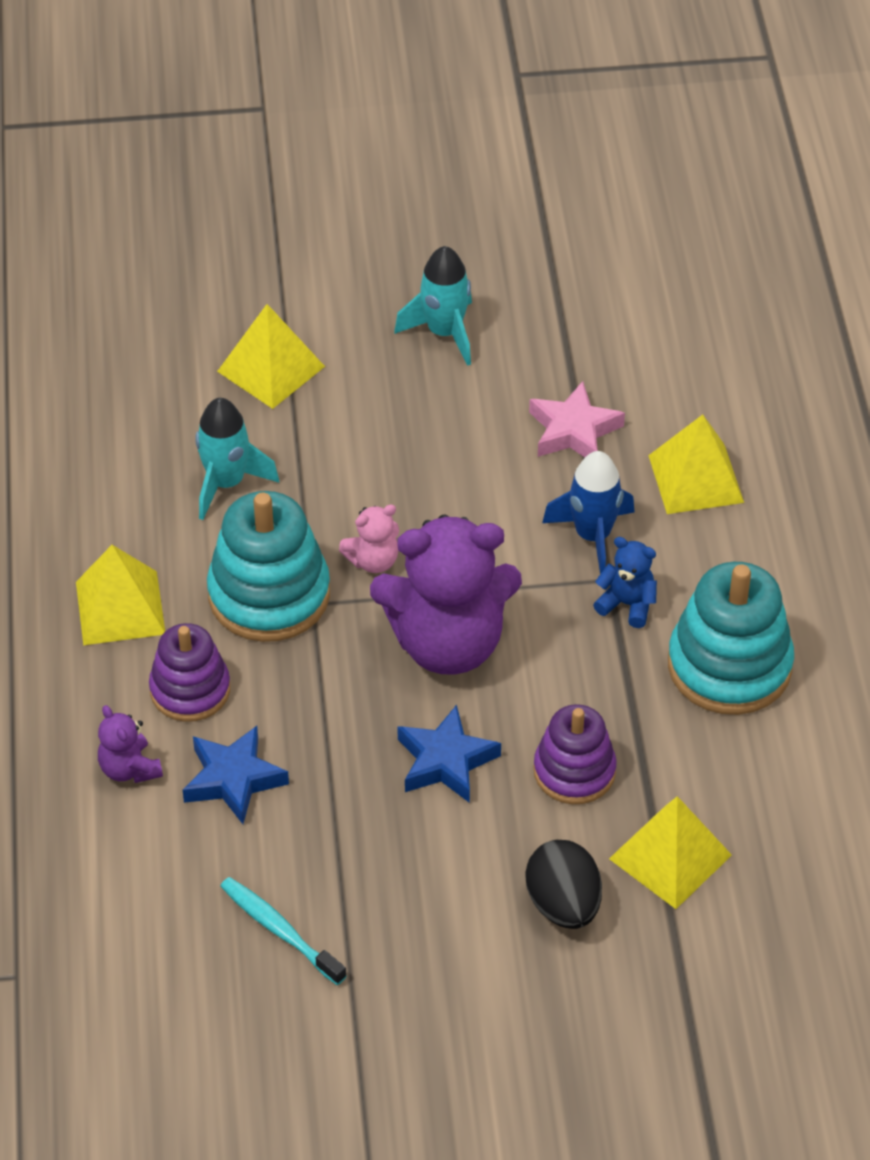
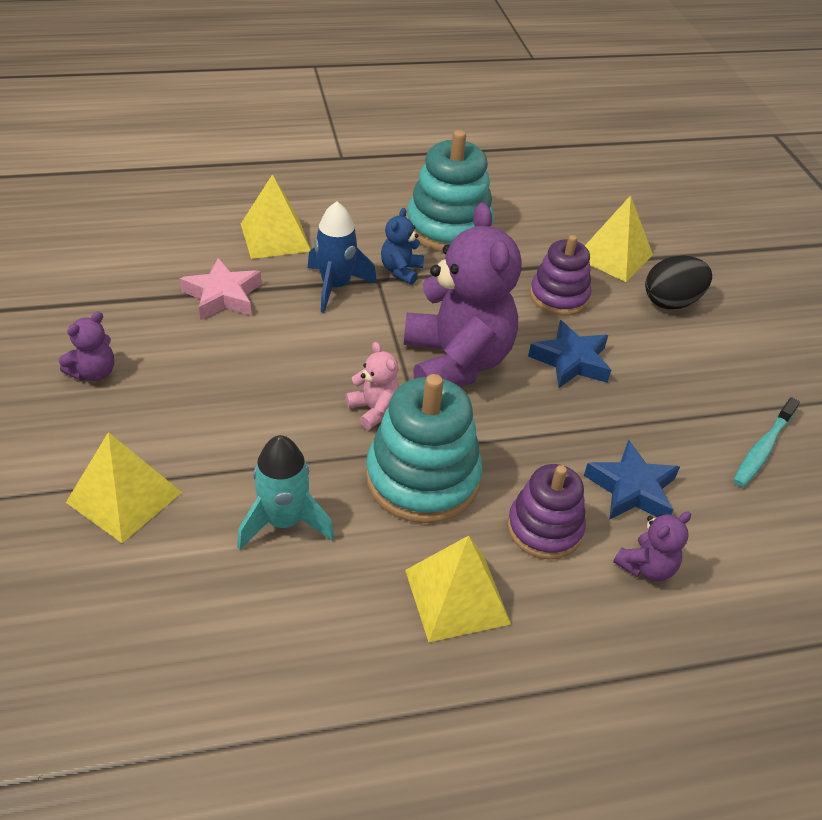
camera: 100 degrees left, 5 degrees down
(444, 332) = (93, 372): turquoise rocket -> purple teddy bear

